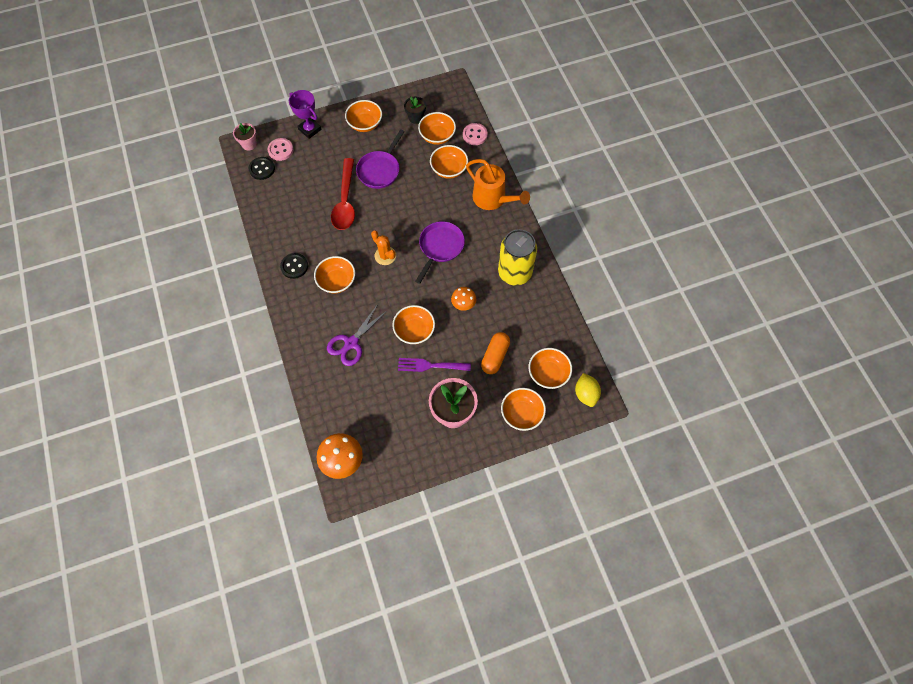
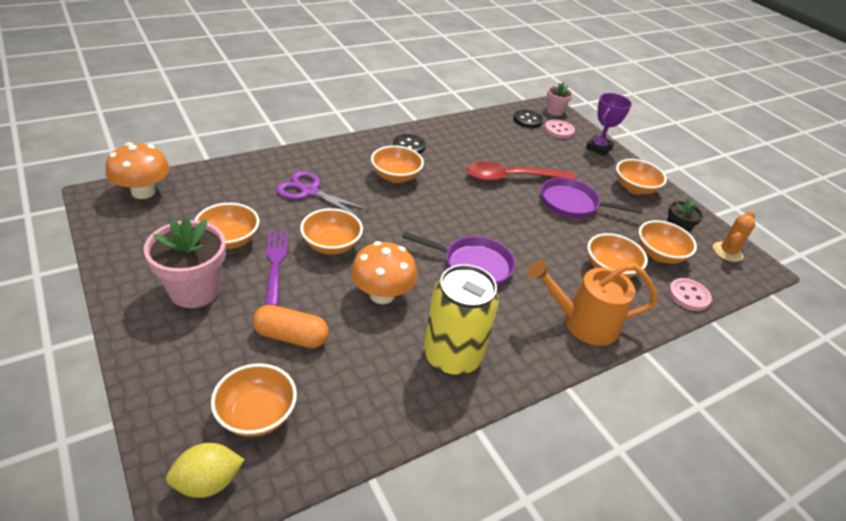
camera: 75 degrees right, 25 degrees down
(385, 256) = (443, 214): orange cactus -> orange cactus (727, 252)
(463, 304) = (382, 294): orange mushroom -> orange mushroom, size x1.64
(493, 199) = (582, 323): orange watering can -> orange watering can turned 60 degrees clockwise
(521, 413) = (180, 377): orange bowl -> orange bowl (229, 240)

